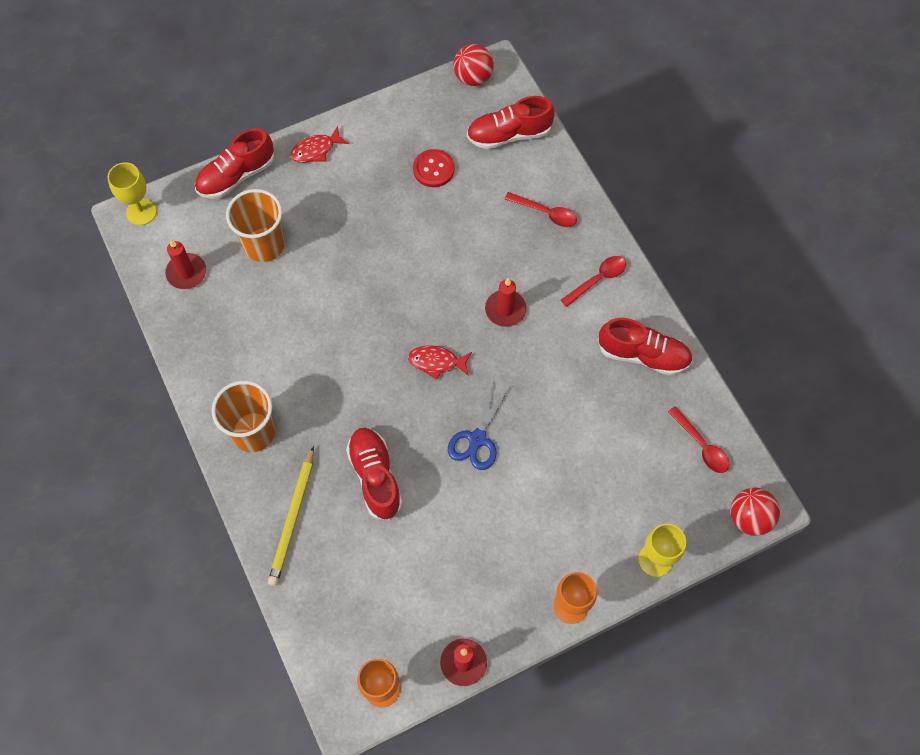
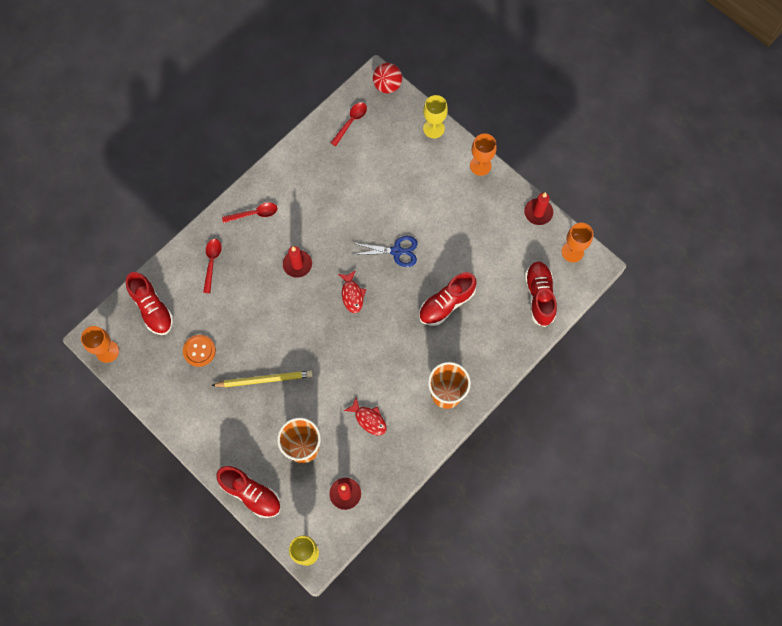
camera: 110 degrees left, 5 degrees up
(293, 518) = (494, 343): yellow pencil -> yellow pencil (264, 379)
(316, 150) = (209, 443): red fish -> red fish (369, 419)
(433, 169) = (199, 351): red button -> orange button
(473, 77) = (107, 351): red ball -> orange goblet
(597, 279) = (254, 214): red spoon -> red spoon turned 135 degrees clockwise
(643, 355) = (300, 171): red shoe -> red shoe (539, 296)

